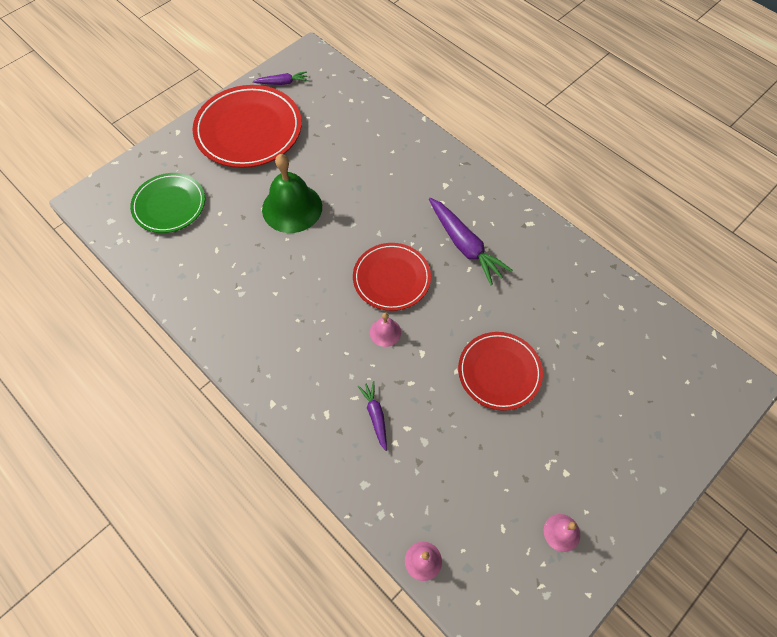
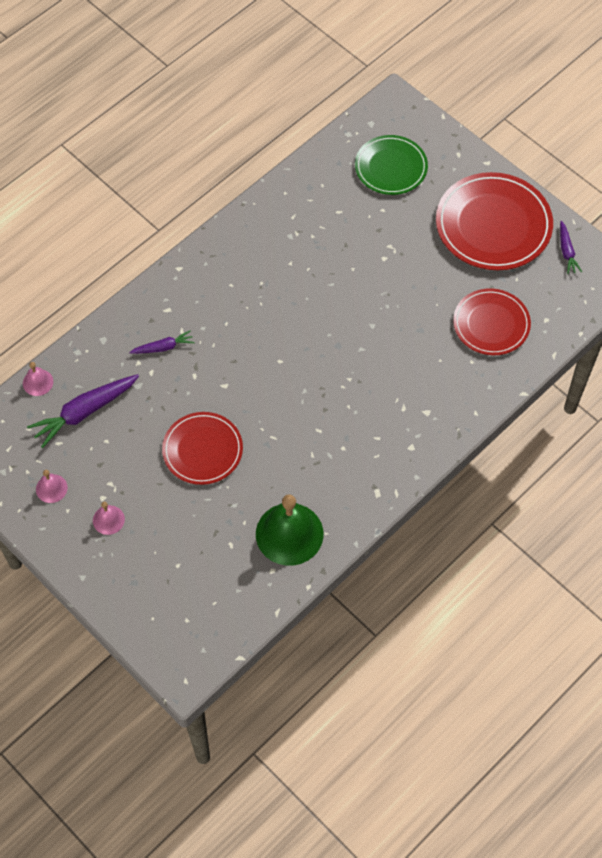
camera: 90 degrees right, 0 degrees up
(292, 208) = (391, 271): green bell -> green bell (289, 534)
(385, 332) = (247, 355): pink bell -> pink bell (108, 520)
(391, 278) = (306, 360): red plate -> red plate (491, 324)
(465, 245) = (347, 427): purple carrot -> purple carrot (84, 412)

